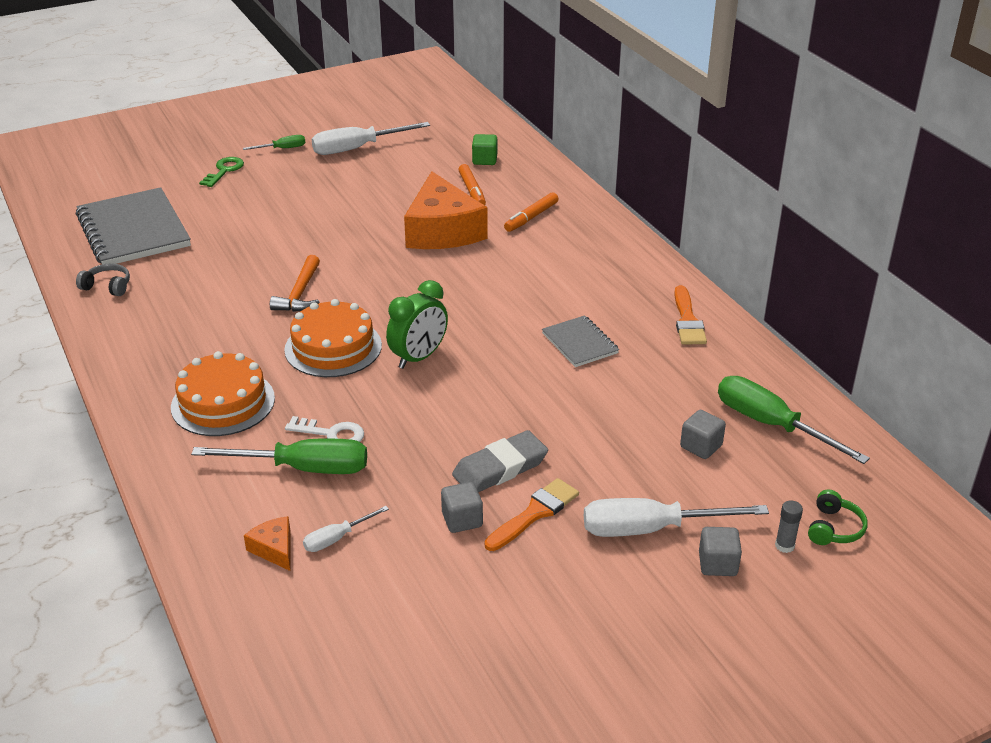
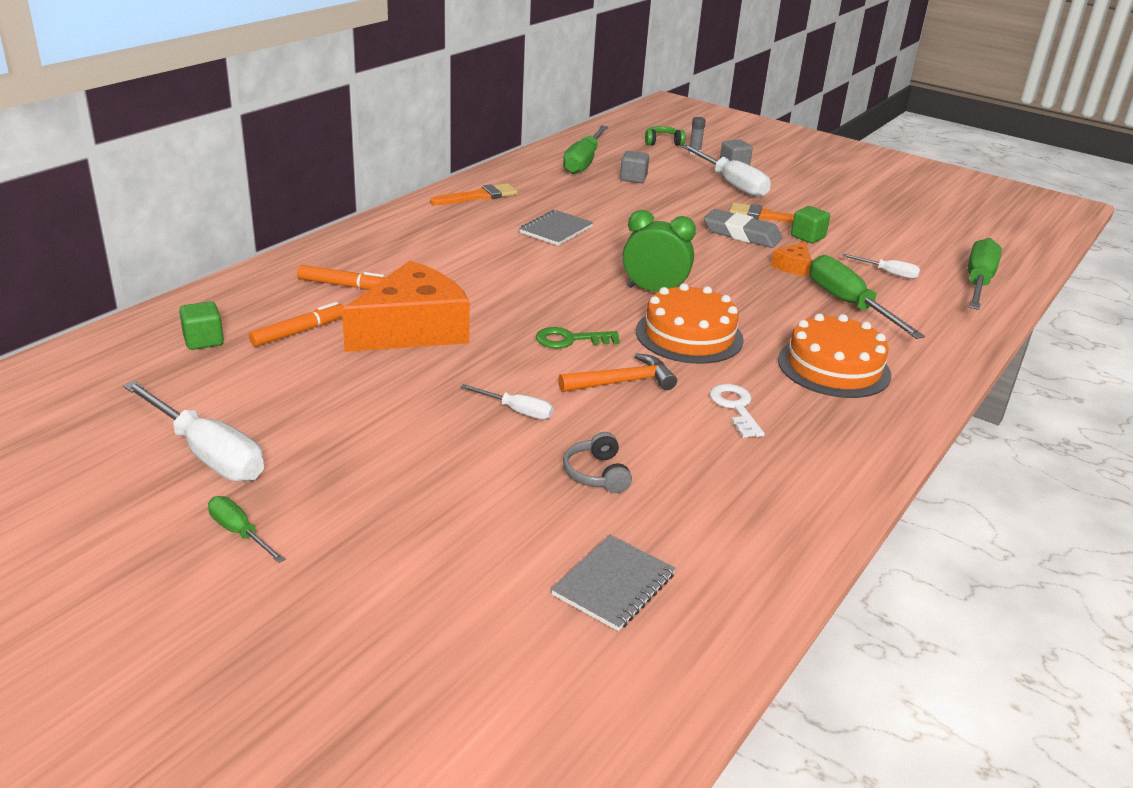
camera: 120 degrees left, 5 degrees down
(107, 286) = (761, 537): grey headphones -> grey headphones (597, 474)
(133, 230) = (613, 585): grey notebook -> grey notebook, size x0.51
(224, 171) = (357, 569): green key -> green key (570, 340)
(262, 606) = (978, 282): none -> green screwdriver
(274, 549) = (932, 292): orange cheese -> orange cheese (793, 267)
(307, 244) = (517, 411): none -> white screwdriver
(331, 434) = (797, 304): white key -> white key (735, 407)
(462, 520) = (807, 237): grey cube -> green cube

